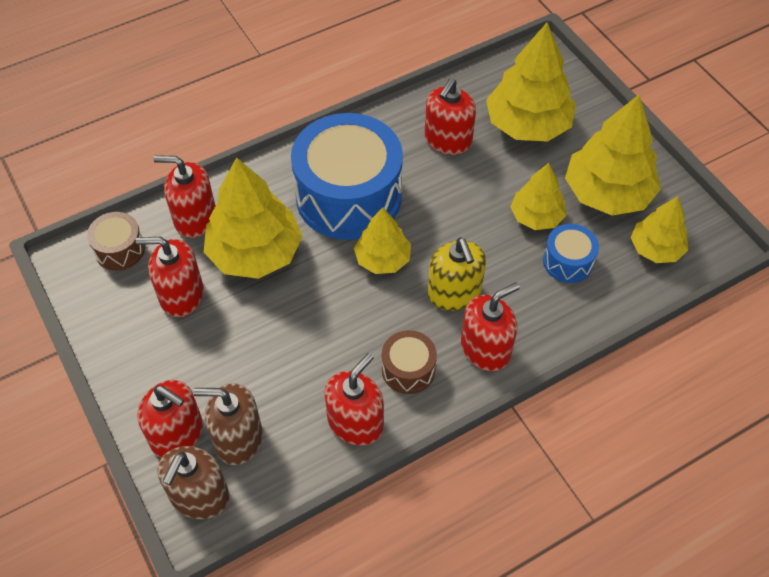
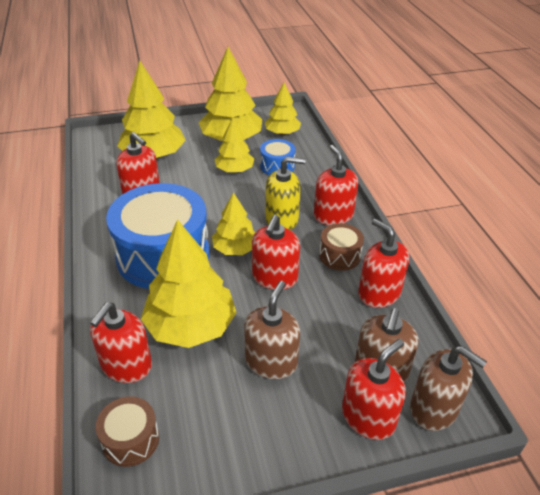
camera: 75 degrees left, 15 degrees down
(181, 295) = (214, 391): red soap dispenser -> red soap dispenser (274, 277)
(226, 334) = (271, 362): none -> brown soap dispenser

